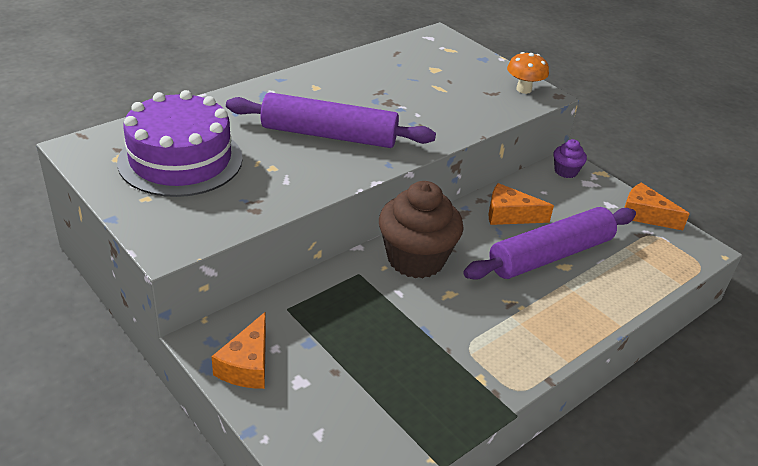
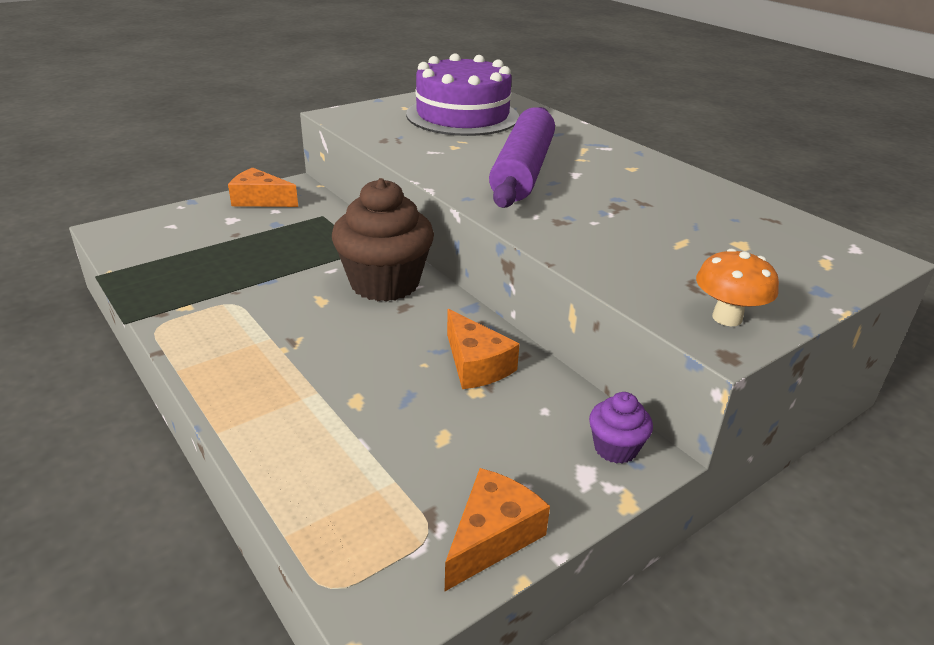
camera: 95 degrees right, 5 degrees down
(509, 215) = (476, 364): orange cheese -> orange cheese turned 135 degrees clockwise
(550, 255) = (381, 390): purple rolling pin -> none

